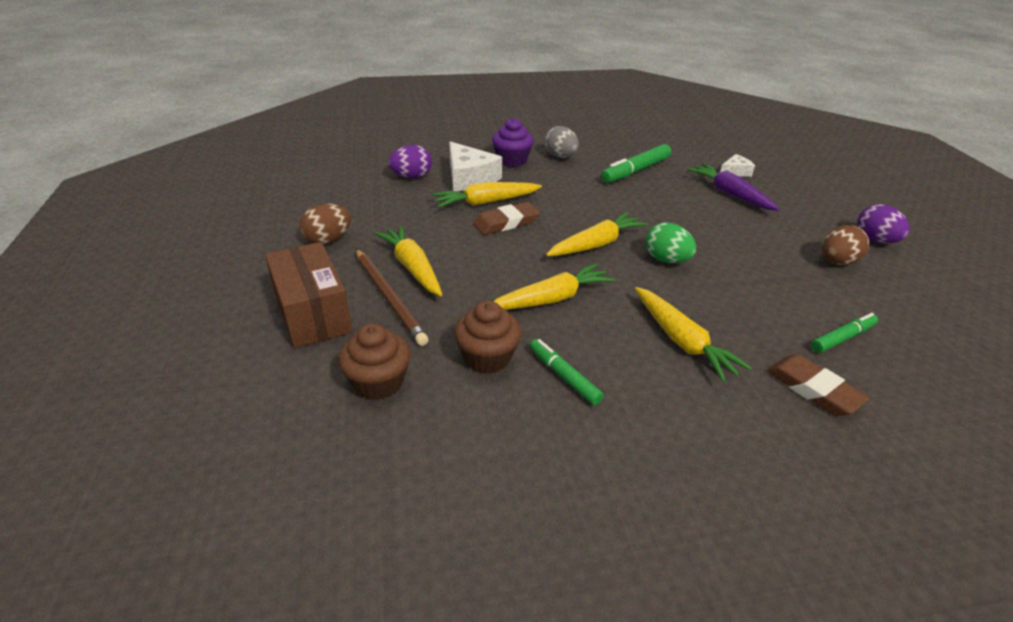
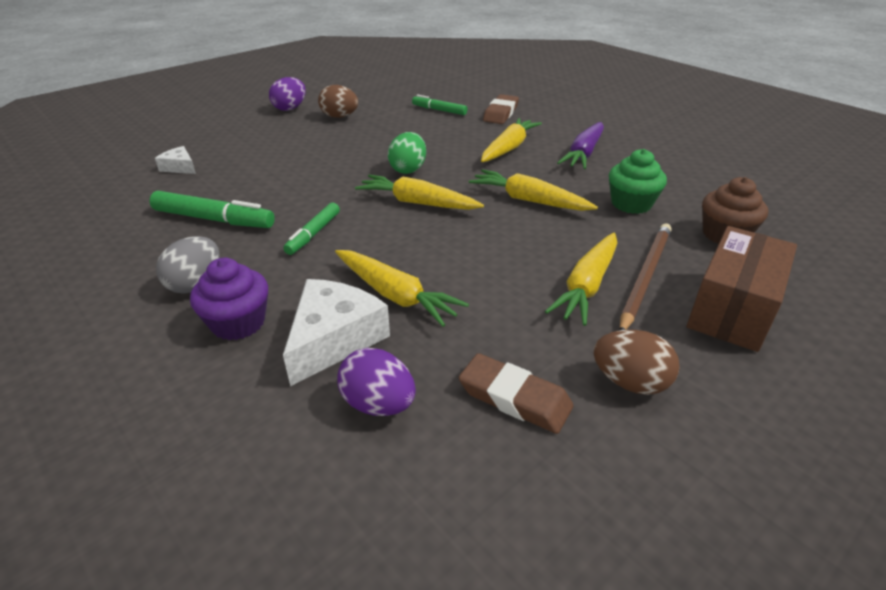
camera: 120 degrees left, 0 degrees up
(487, 357) = (631, 204): brown cupcake -> green cupcake
(506, 223) = (430, 263): brown eraser -> brown eraser (514, 398)
(564, 376) = (602, 174): green marker -> green marker (313, 234)
(730, 194) = (243, 163): purple carrot -> purple carrot (584, 153)

